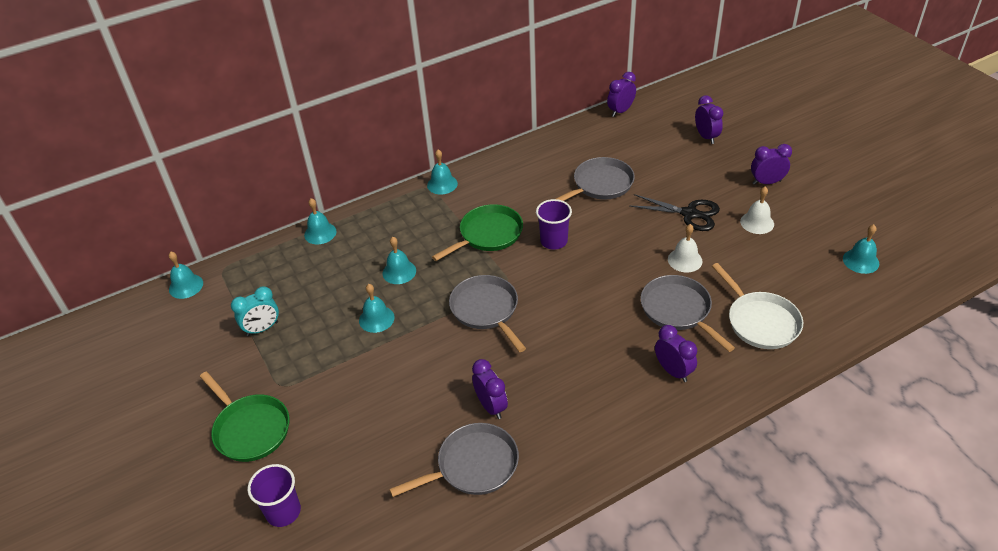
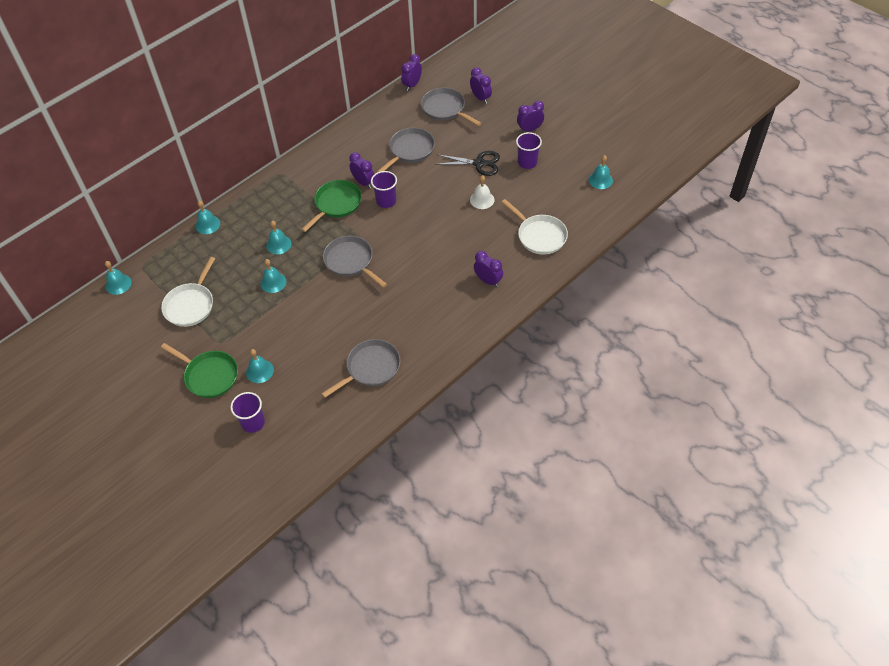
camera: 15 degrees left, 10 degrees up
(262, 329) = (190, 305): turquoise clock -> white pan
(442, 184) = (290, 169): turquoise bell -> turquoise bell (259, 371)
(491, 406) = (372, 327): purple clock -> purple clock (363, 182)
(678, 310) = (484, 237): grey pan -> grey pan (445, 109)
(757, 222) = (527, 162): white bell -> purple cup

